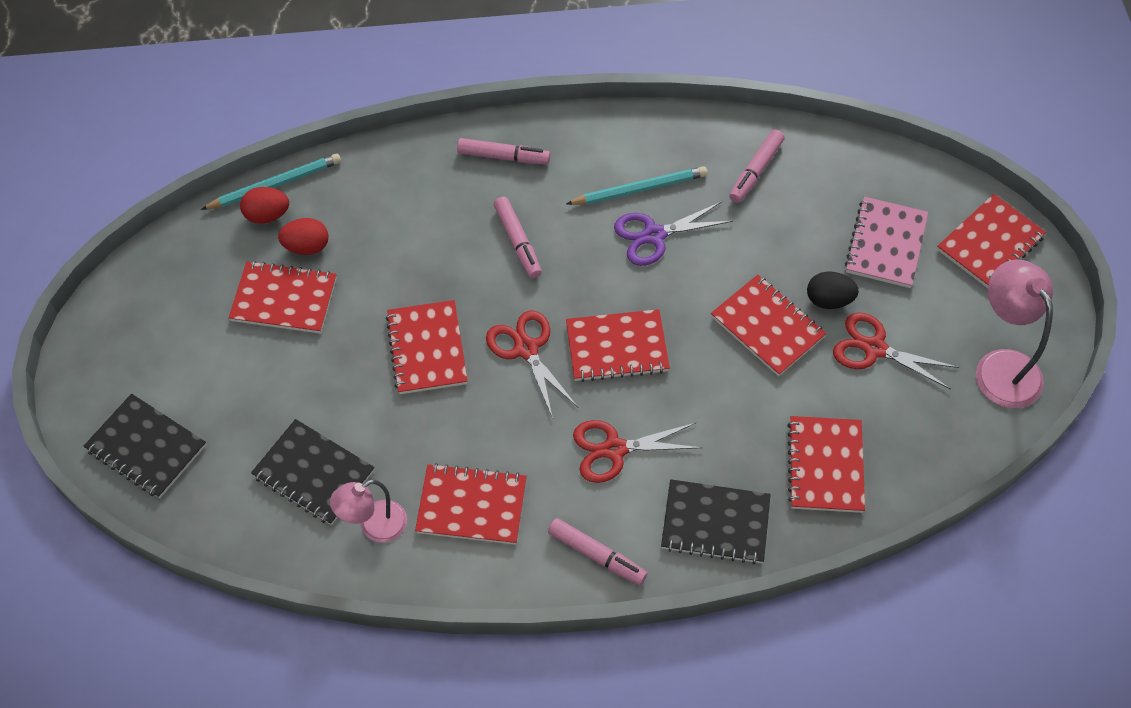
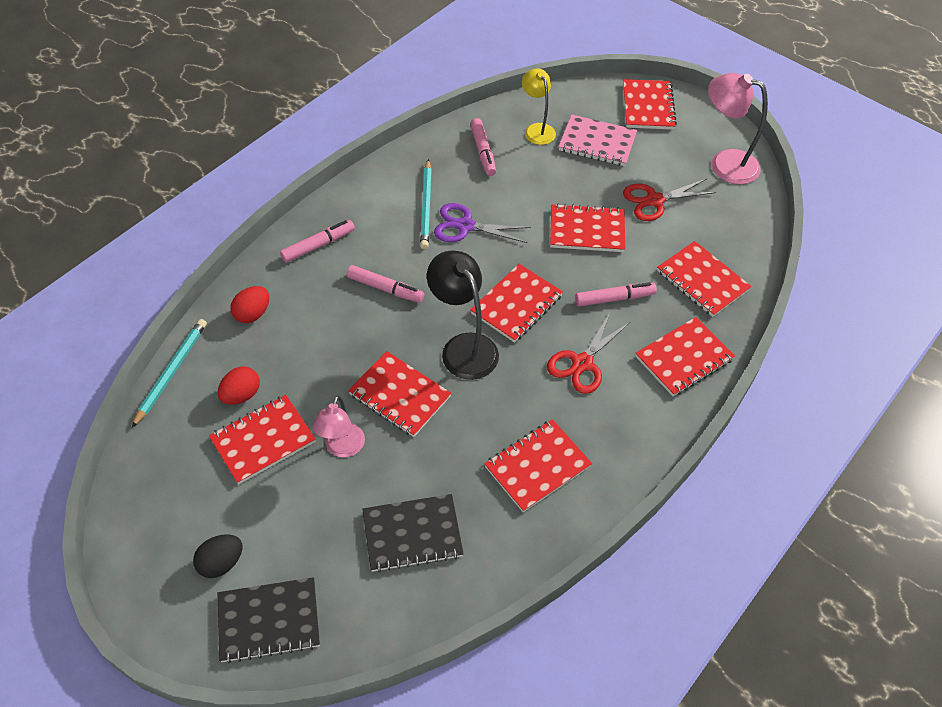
camera: 45 degrees left, 5 degrees down
(267, 215) = (188, 396): red egg -> red egg (253, 314)
(374, 527) = (491, 532): pink lamp -> pink lamp (342, 448)
(526, 349) = (463, 347): red scissors -> black lamp
(597, 555) = (642, 432): pink marker -> pink marker (614, 298)
(639, 189) = (426, 206): turquoise pencil -> turquoise pencil turned 150 degrees clockwise
(654, 235) = (465, 226): purple scissors -> purple scissors turned 75 degrees clockwise
(715, 523) = (684, 358): black notebook -> red notebook
(828, 300) = (602, 192): black egg -> black egg (221, 563)
(837, 185) = (537, 129): none -> yellow lamp
(885, 244) = (597, 143): pink notebook -> pink notebook turned 45 degrees counterclockwise

